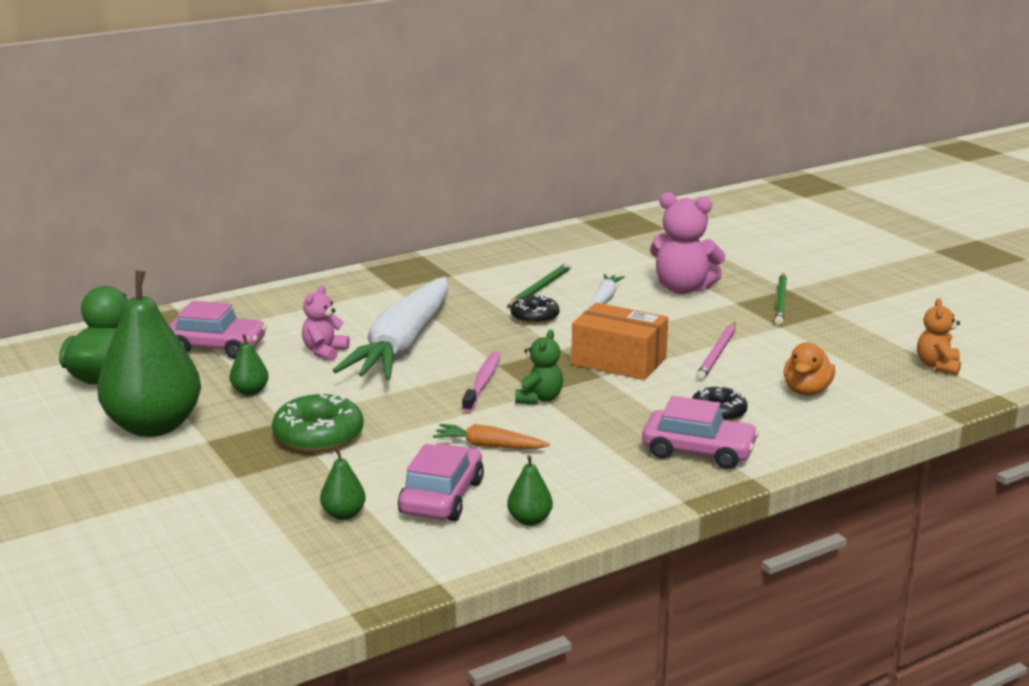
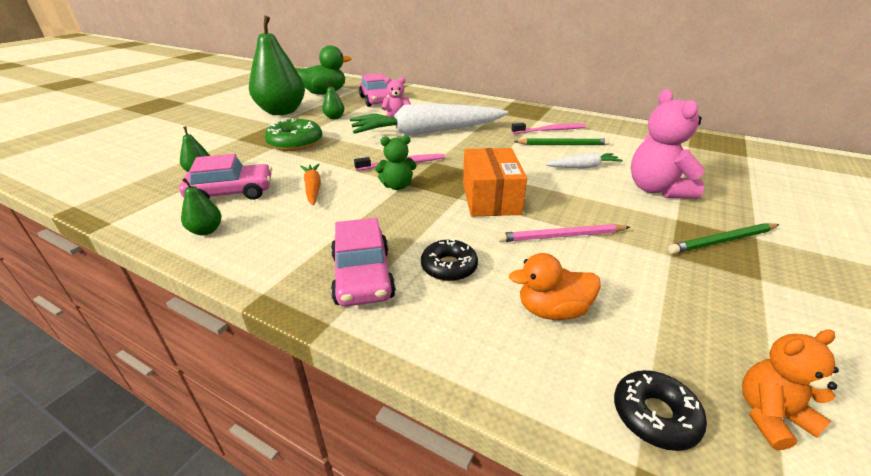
camera: 60 degrees right, 10 degrees up
(493, 280) = (550, 130): none -> pink toothbrush
(534, 317) = (518, 154): black donut -> black donut (654, 415)

